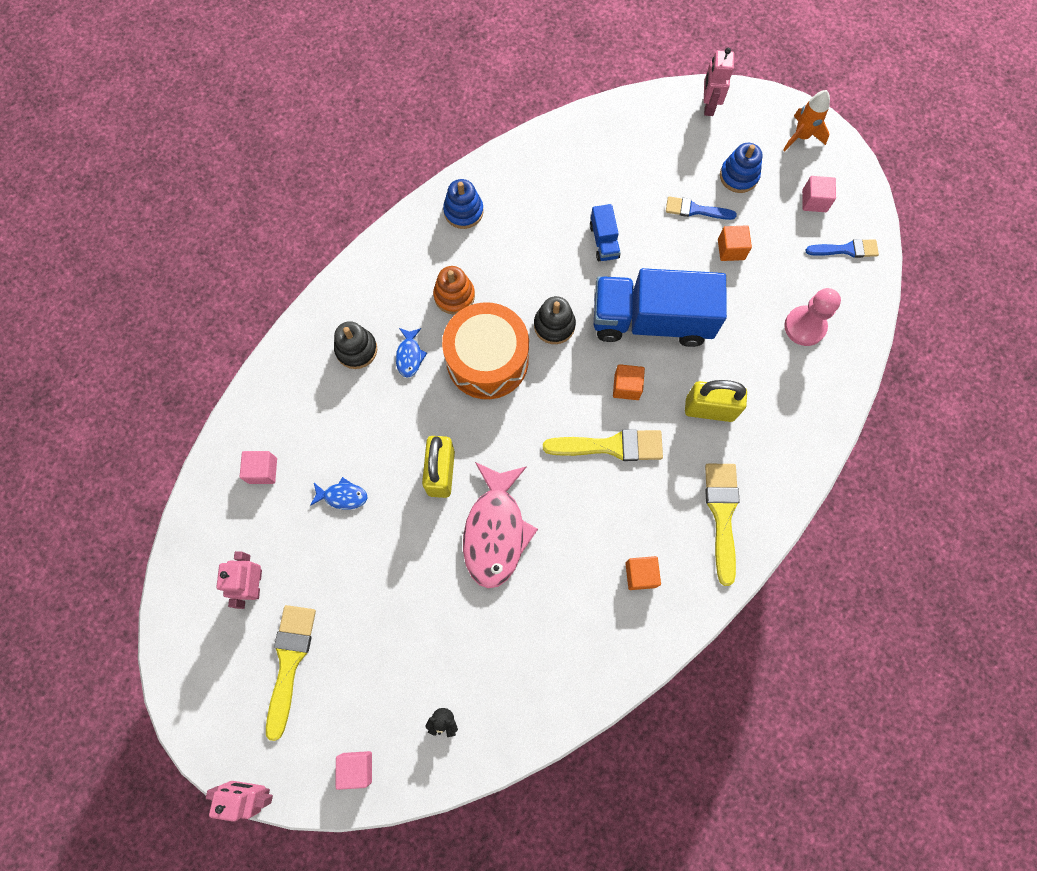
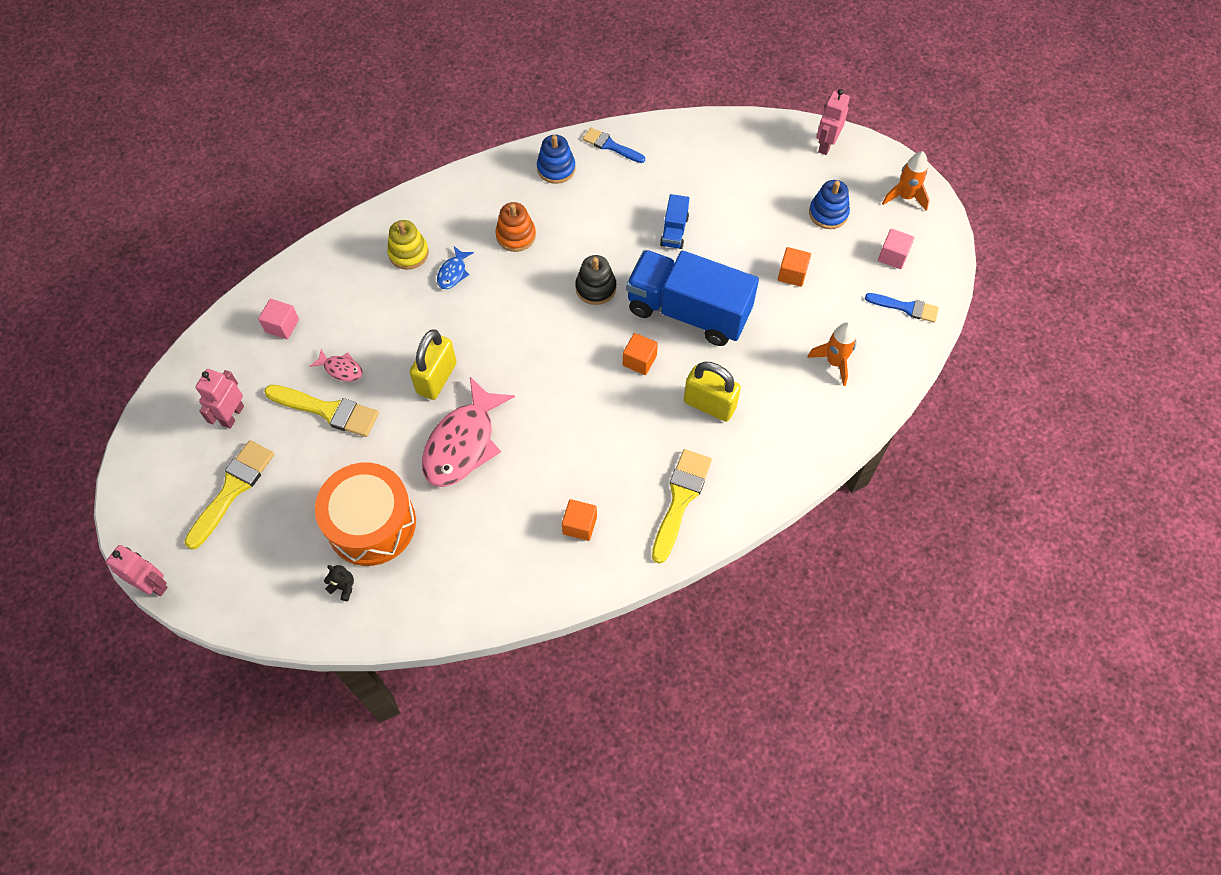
camera: 20 degrees right, 10 degrees down
(342, 496) = (341, 369): blue fish -> pink fish
(356, 349) = (408, 253): black stacking toy -> yellow stacking toy
(357, 768) = (250, 597): pink cube -> none
(487, 360) = (521, 298): orange drum -> orange drum (371, 523)
(610, 446) = (601, 406): yellow brush -> yellow brush (327, 410)
(696, 210) = (773, 230): blue brush -> blue brush (611, 146)
(804, 326) = (834, 362): pink pawn -> orange rocket

